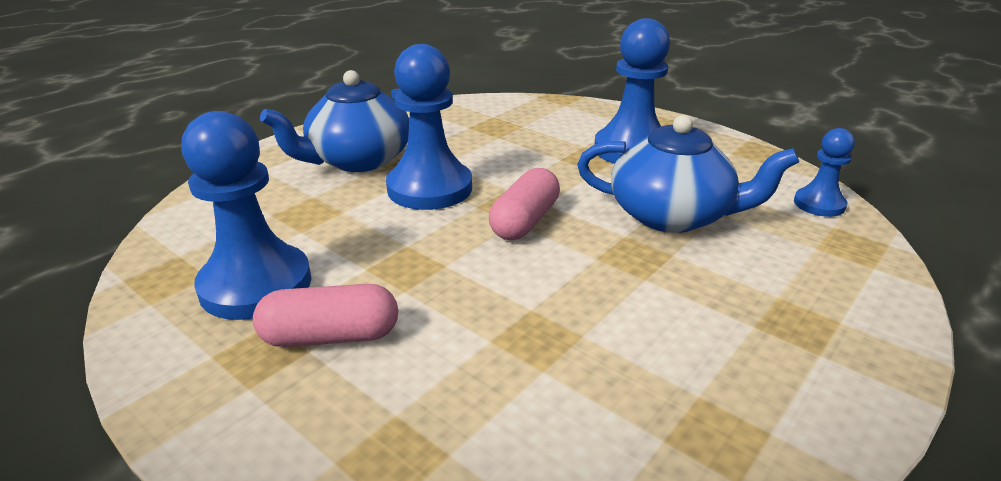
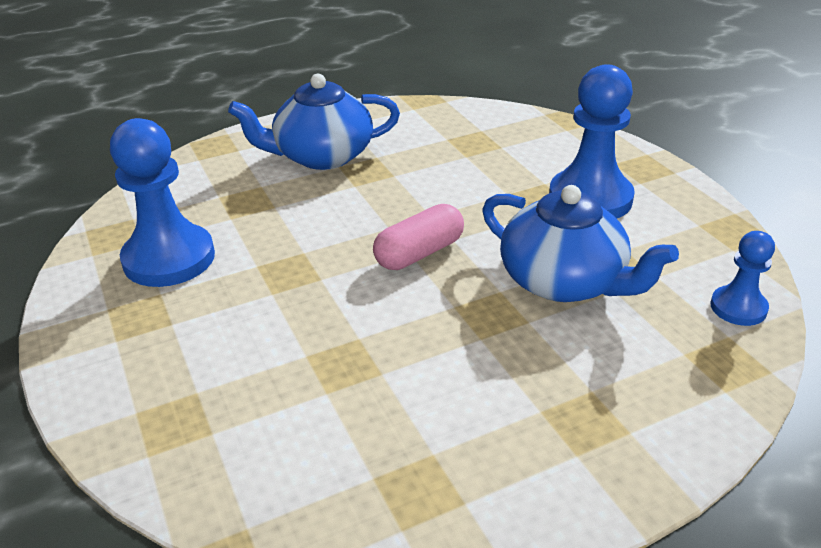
camera: 25 degrees right, 5 degrees up
(330, 336) = (193, 317): pink capsule -> none
(430, 188) = (362, 199): blue pawn -> none

